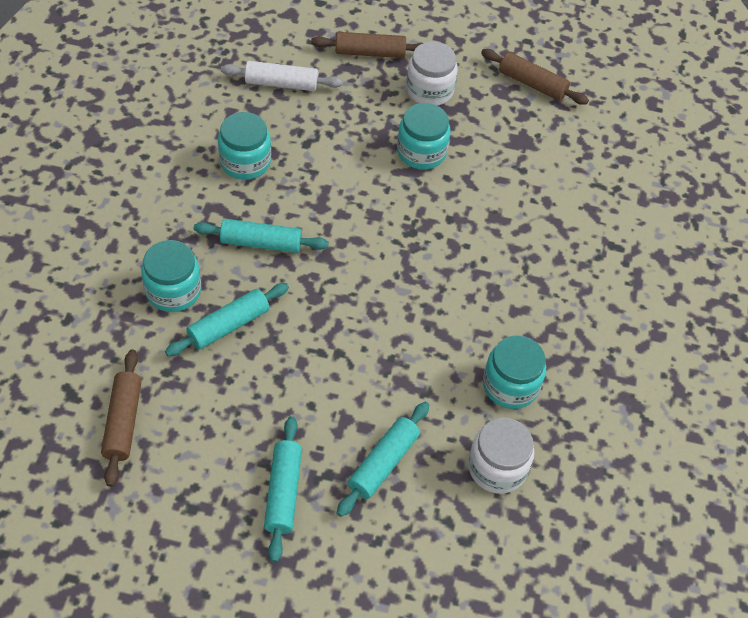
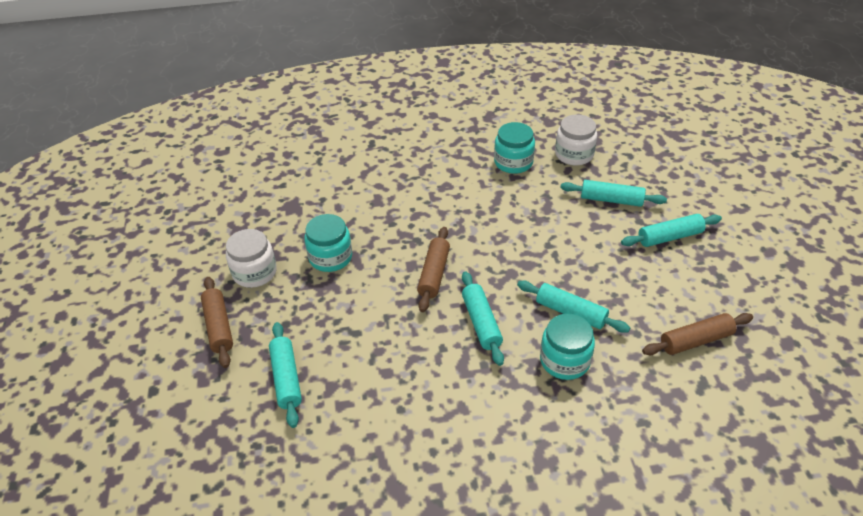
camera: 105 degrees left, 10 degrees down
(245, 162) = (399, 368): turquoise jar -> none
(281, 83) = (286, 378): white rolling pin -> turquoise rolling pin
(532, 84) = (223, 215): brown rolling pin -> brown rolling pin (434, 274)

